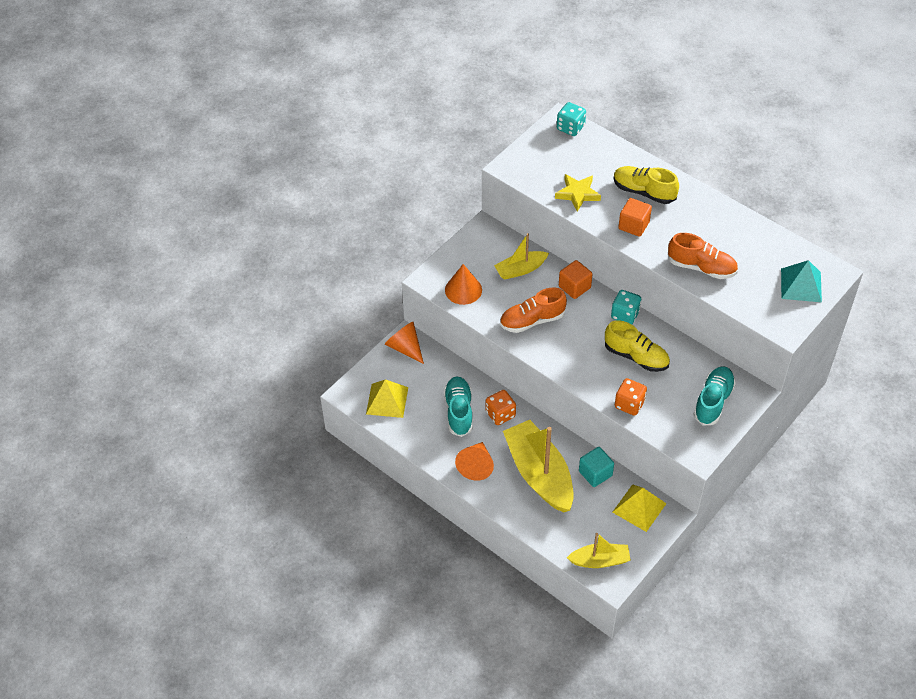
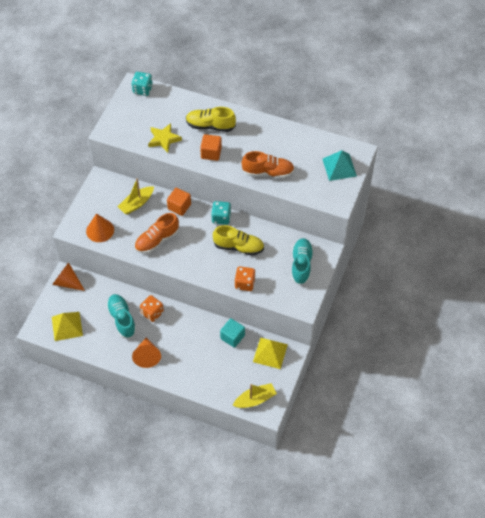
camera: 20 degrees left, 5 degrees up
(539, 474) = (194, 349): yellow boat -> none

